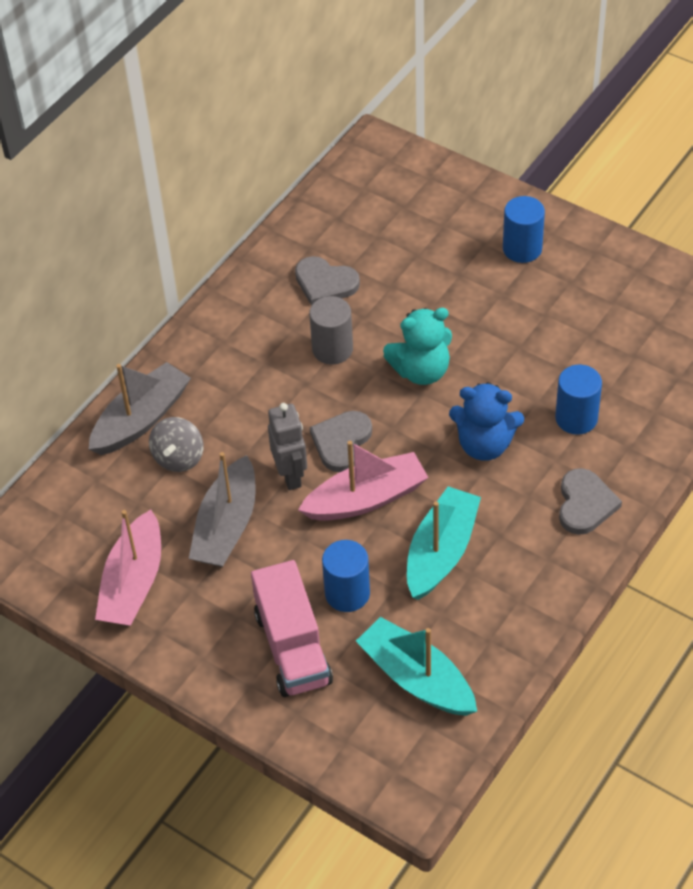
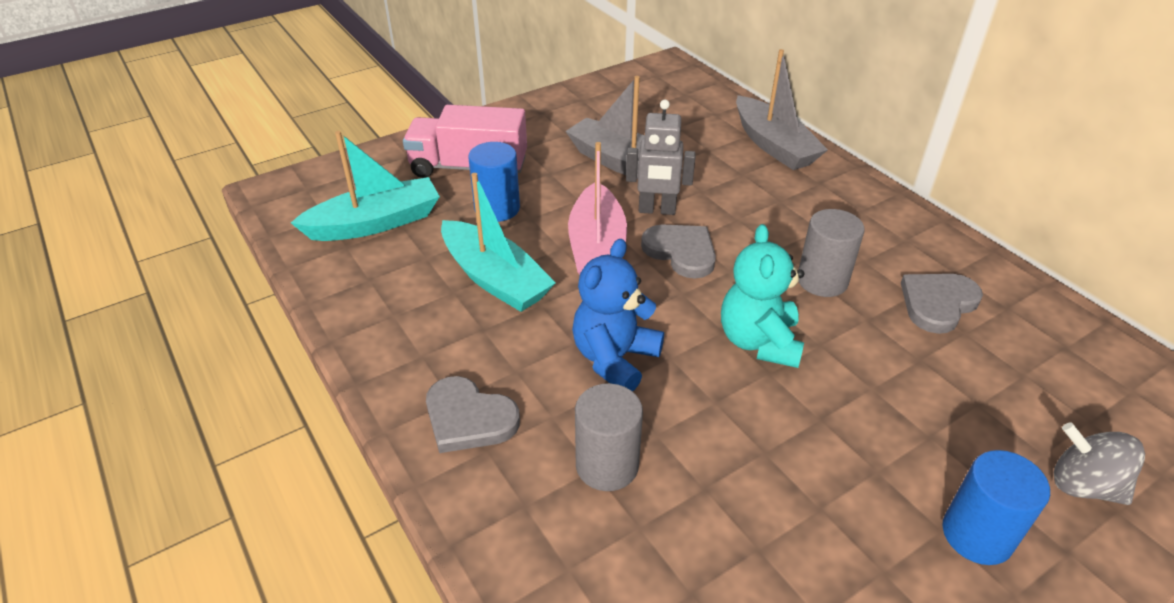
camera: 110 degrees right, 10 degrees down
(133, 583) = (595, 111): pink boat -> none
(178, 458) = (716, 155): grey spinning top -> grey spinning top (1083, 485)
(576, 418) = (607, 465): blue cylinder -> grey cylinder

